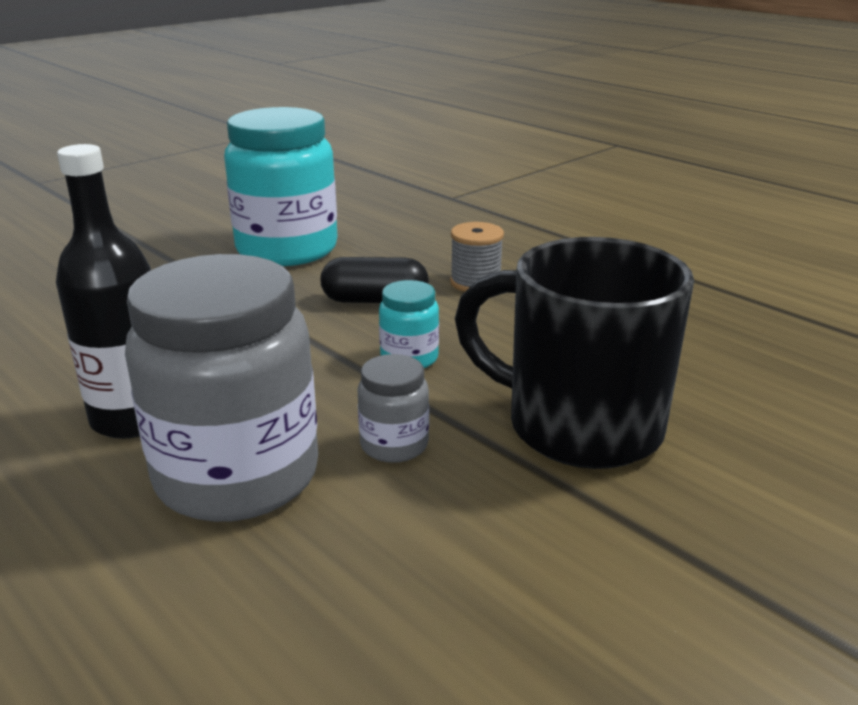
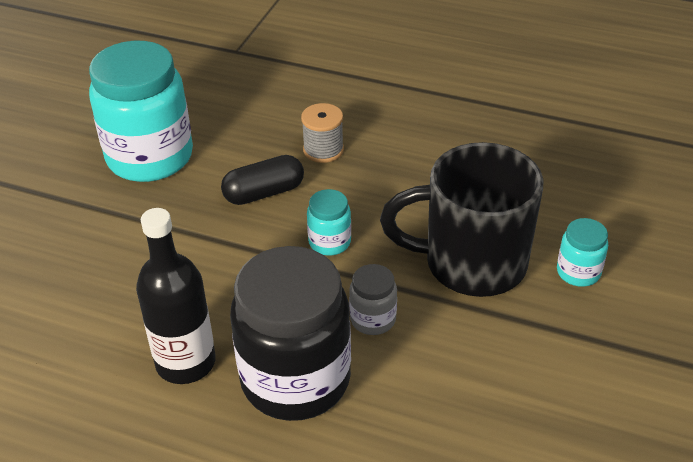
camera: 25 degrees left, 15 degrees up
(237, 476) = (295, 379): grey jar -> black jar
(739, 480) = (578, 272): none -> turquoise jar

